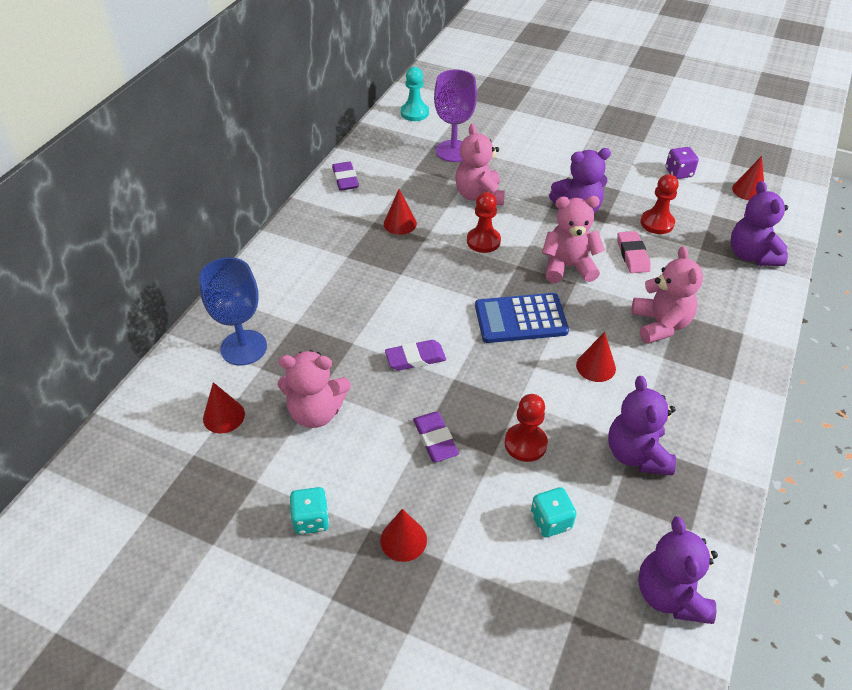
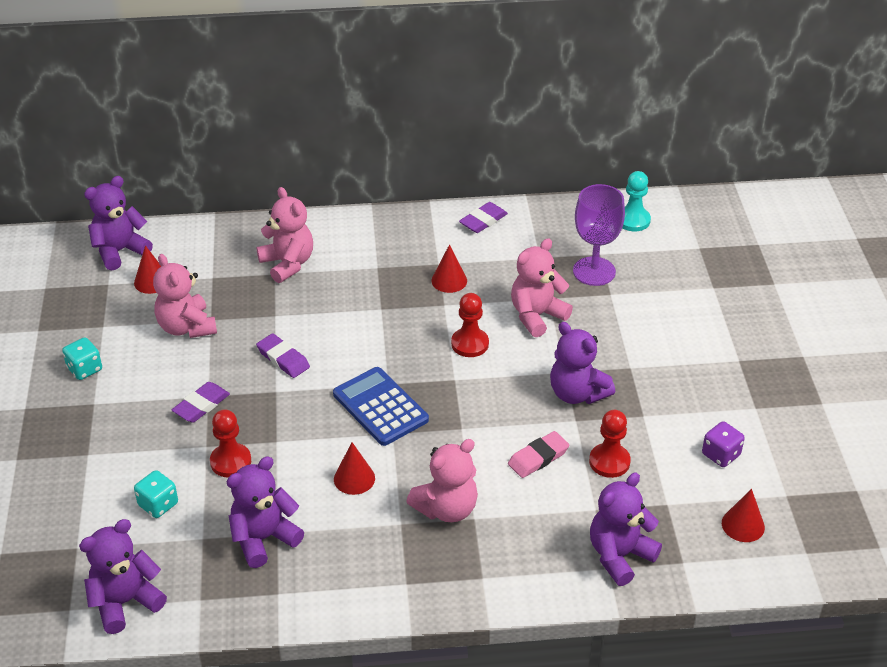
camera: 60 degrees right, 5 degrees down
(151, 426) = (120, 251): none -> purple teddy bear
(243, 347) = (227, 259): blue goblet -> none
(403, 540) = (93, 425): red cone -> none
(568, 267) = (480, 415): pink teddy bear -> pink teddy bear (288, 264)

